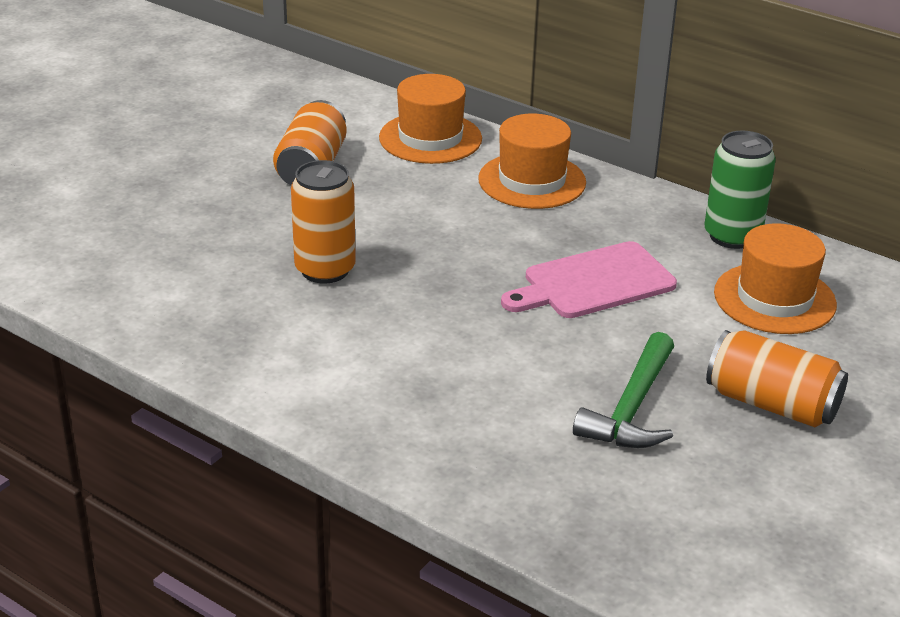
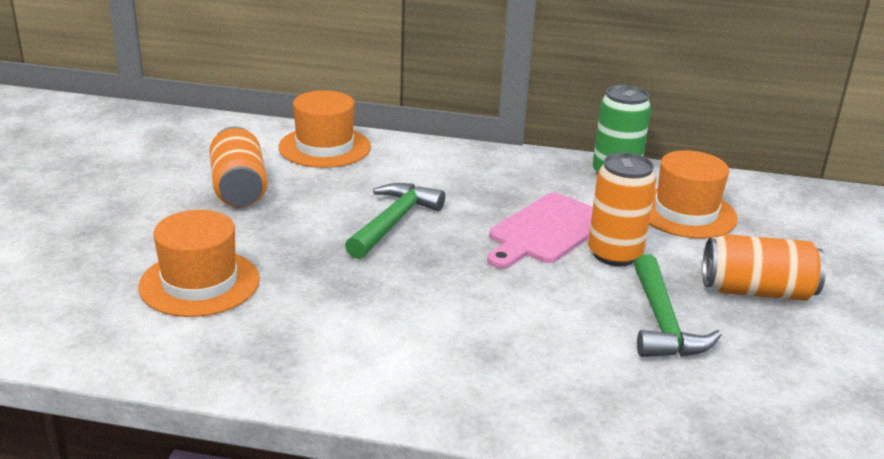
camera: 25 degrees left, 5 degrees down
(325, 270) = (316, 270): orange can -> orange can (614, 254)
(438, 237) = (394, 222): none -> green hammer
(532, 181) = (433, 164): orange hat -> orange hat (199, 283)

